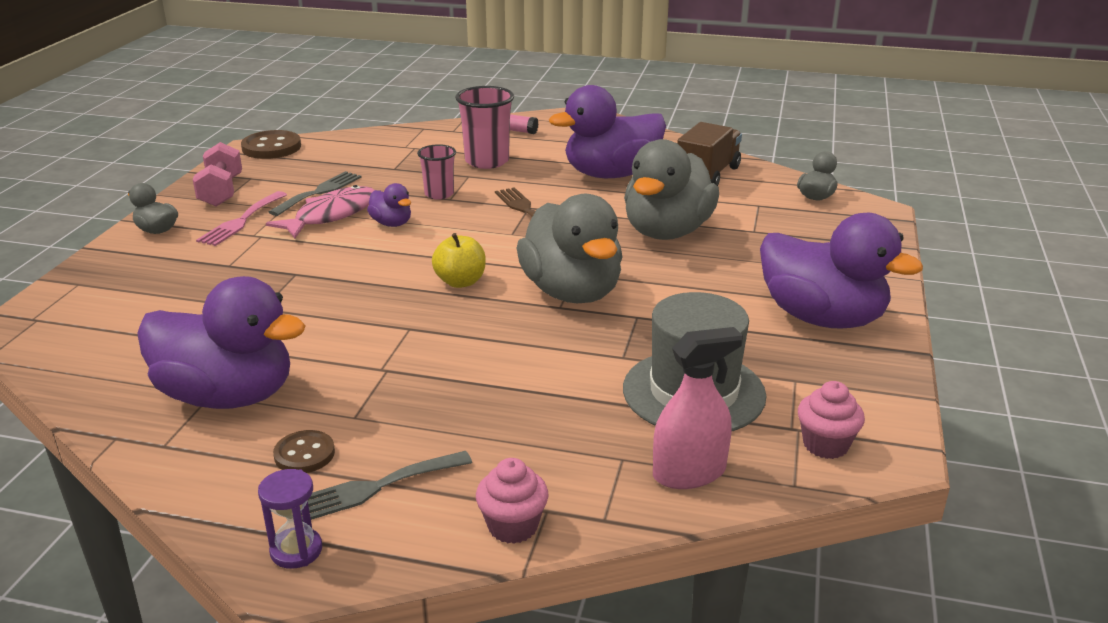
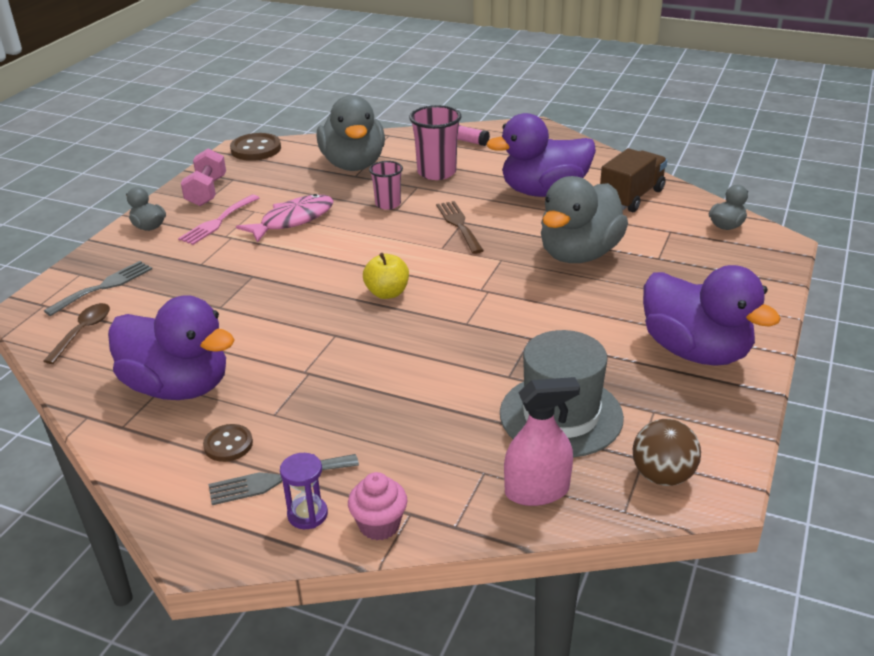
camera: 10 degrees right, 5 degrees up
(93, 345) = (82, 332): none -> brown spoon
(296, 550) = (206, 528): purple hourglass -> purple hourglass (307, 514)
(319, 192) = (287, 196): grey fork -> grey fork (104, 286)
(392, 223) = (341, 231): purple duck -> none
(572, 292) = (480, 310): grey duck -> grey duck (353, 164)
(825, 445) = (662, 476): pink cupcake -> brown ball

